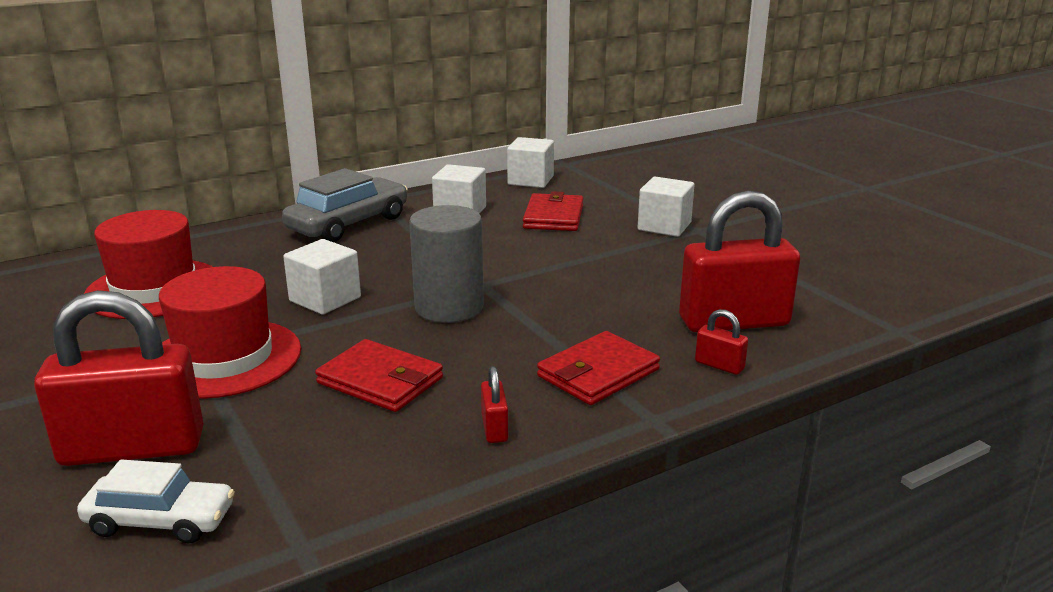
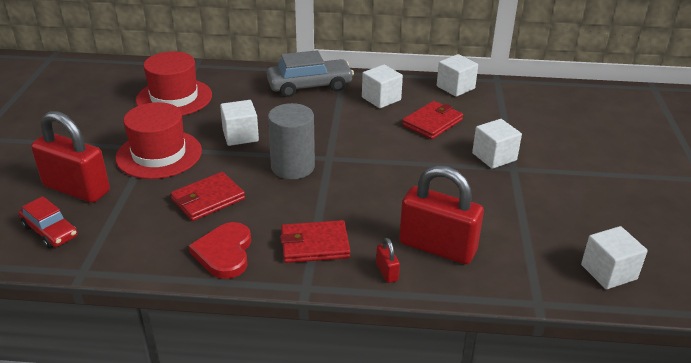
camera: 35 degrees right, 10 degrees up
(160, 521) = (50, 231): white car -> red car
(380, 381) = (208, 199): red wallet -> red wallet turned 75 degrees clockwise
(494, 428) = (224, 253): red padlock -> red heart
(912, 282) = (608, 272): none -> white cube

